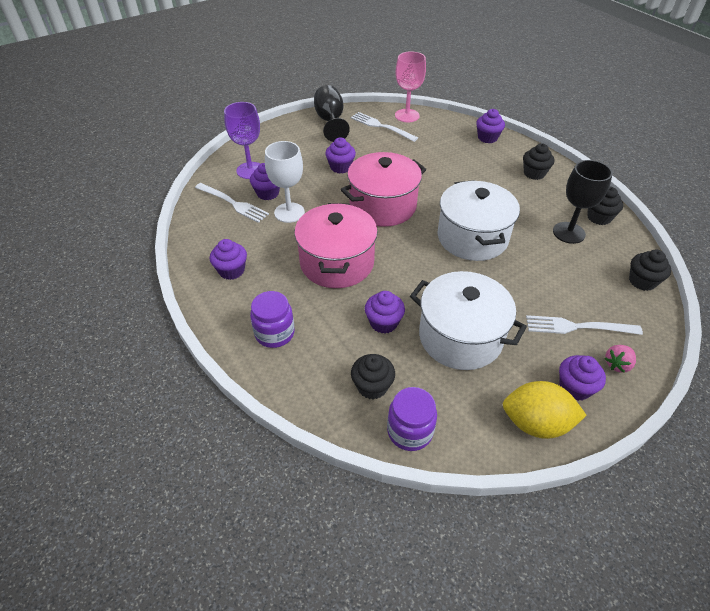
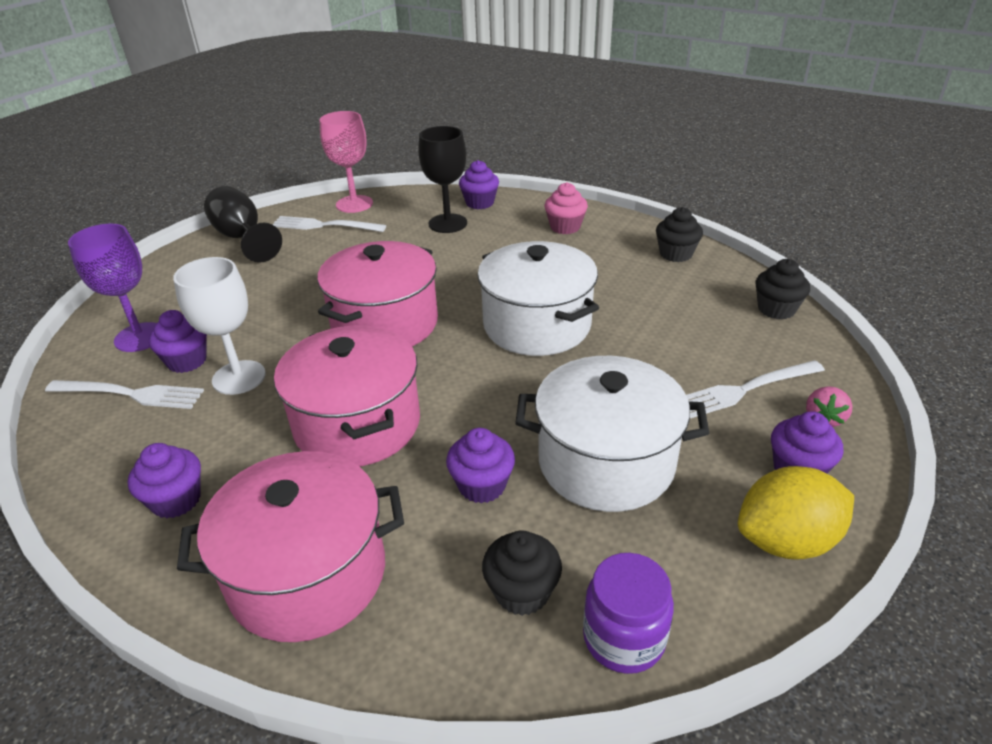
camera: 25 degrees left, 10 degrees down
(274, 333) = (308, 574): purple jar -> pink pot
(340, 167) = (291, 292): purple cupcake -> none
(534, 173) = (565, 227): black cupcake -> pink cupcake
(568, 233) = (653, 281): black goblet -> black goblet (447, 223)

